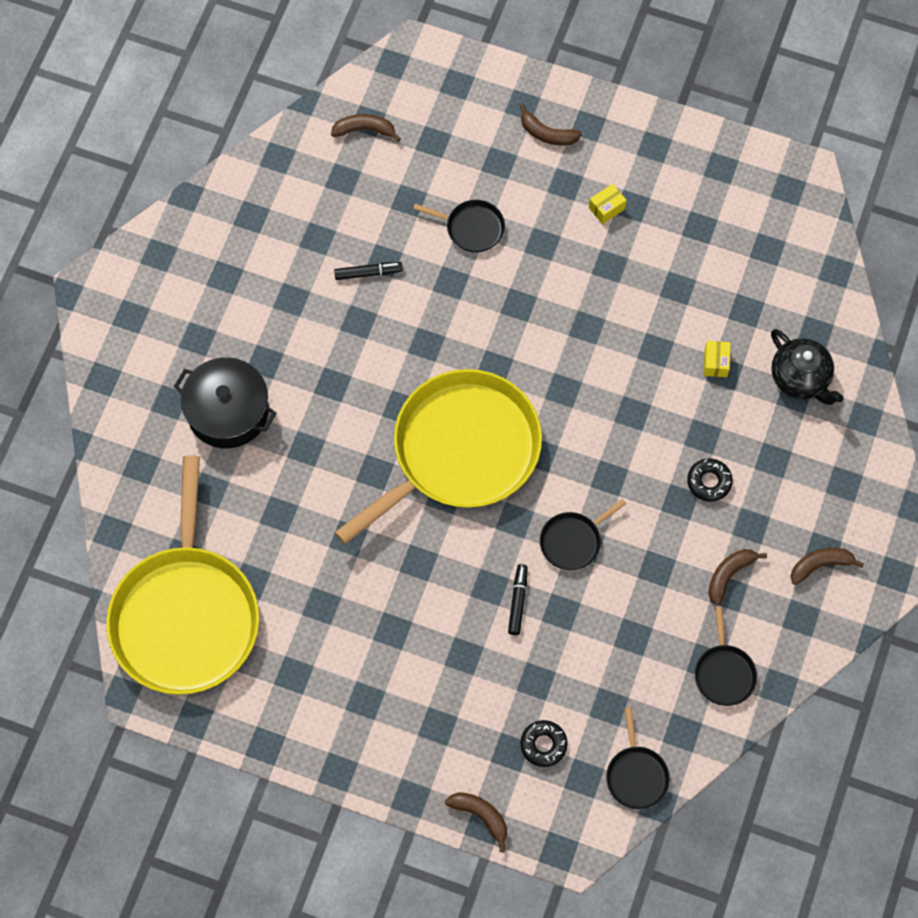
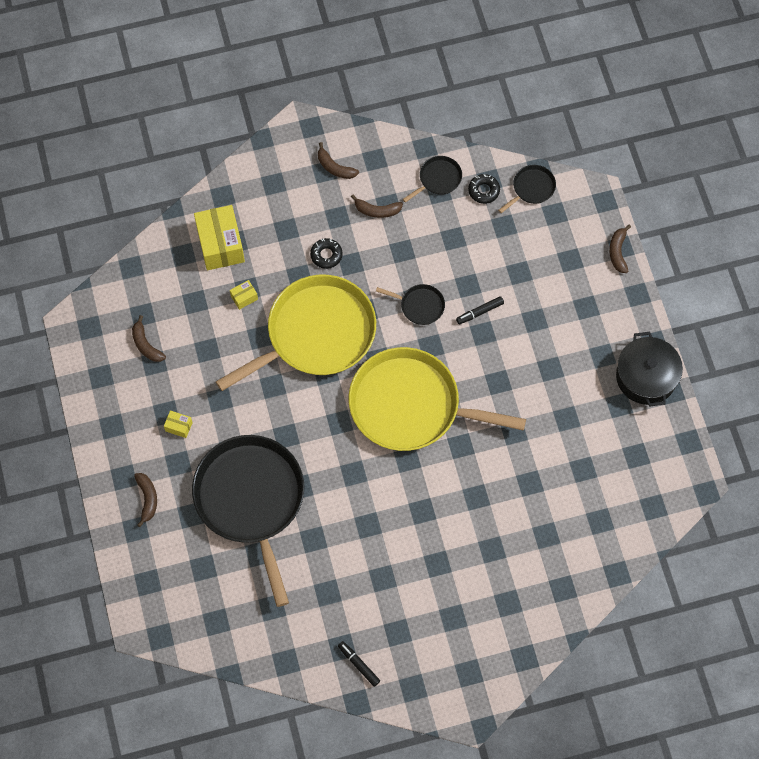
camera: 125 degrees left, 0 degrees up
(186, 615) = (633, 491): yellow pan -> yellow pan (316, 334)
(228, 411) = (487, 562): black pot -> black pot (646, 377)
(364, 130) = (225, 619): brown banana -> brown banana (146, 345)
(368, 273) = (329, 542): black marker -> black marker (358, 664)
(471, 228) = (251, 500): black pan -> black pan, size x2.45
(543, 745) = (552, 245): black donut -> black donut (483, 191)
(801, 378) = (220, 245): black teapot -> yellow box

